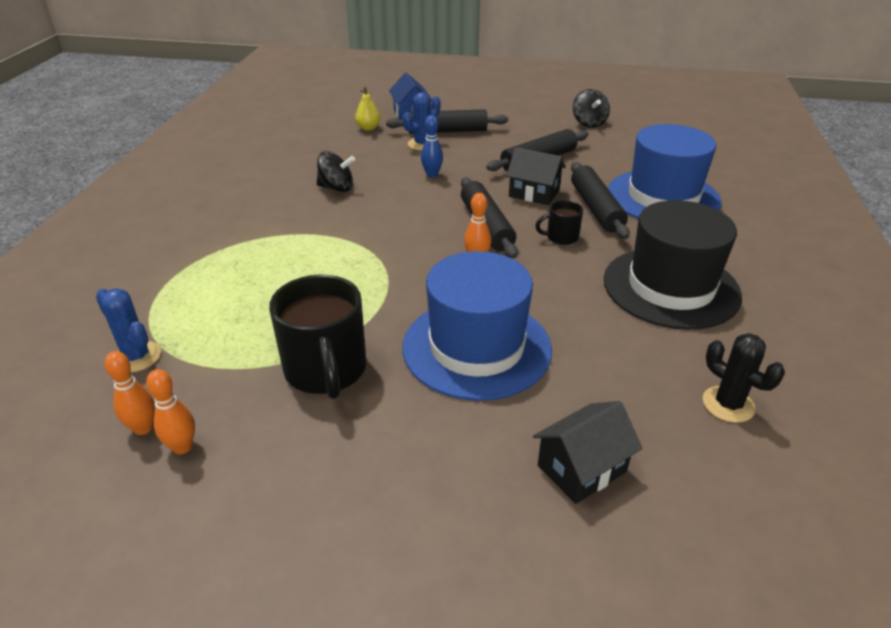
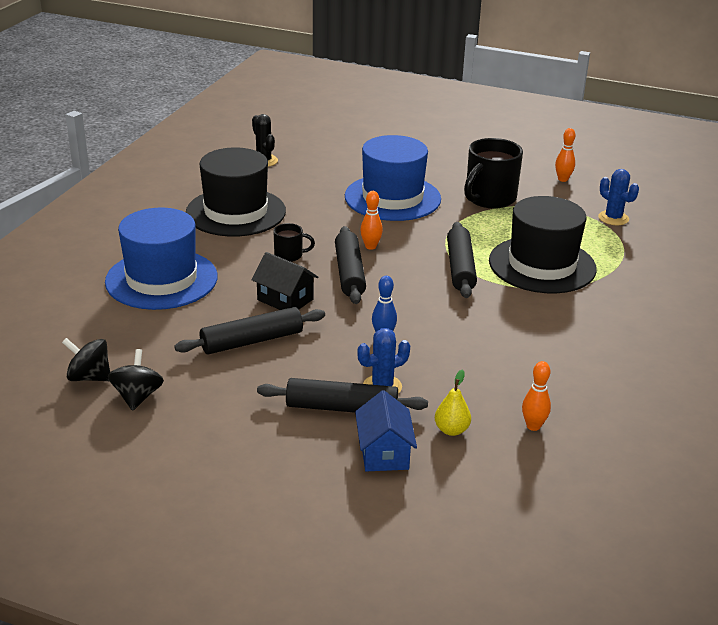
camera: 170 degrees left, 5 degrees down
(143, 428) = (588, 188): orange bowling pin -> orange bowling pin (533, 426)
(270, 263) = (542, 265): none -> black hat
(326, 370) = (489, 198): black mug -> black mug turned 135 degrees counterclockwise
(336, 188) = (491, 333): black spinning top -> black spinning top (89, 377)
(582, 469) = (359, 151): black house -> none
(596, 208) = (237, 276): black rolling pin -> black rolling pin (460, 268)

